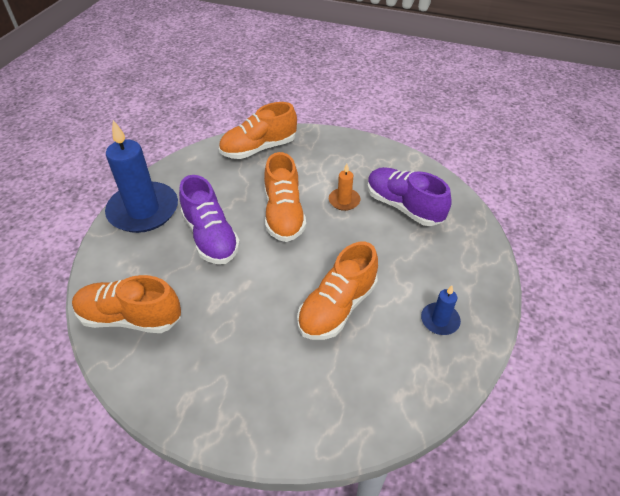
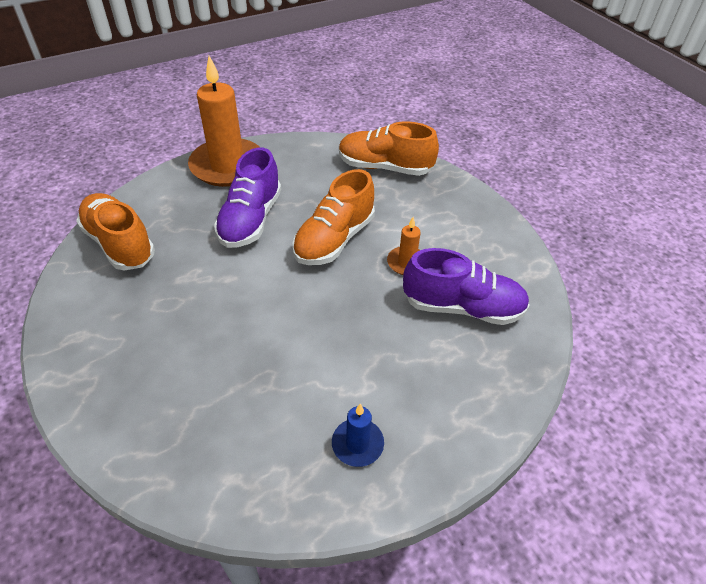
camera: 40 degrees right, 0 degrees up
(143, 210) = (228, 166): blue candle -> orange candle
(337, 307) = (277, 355): orange shoe -> none
(403, 206) = (462, 307): purple shoe -> purple shoe turned 105 degrees clockwise

